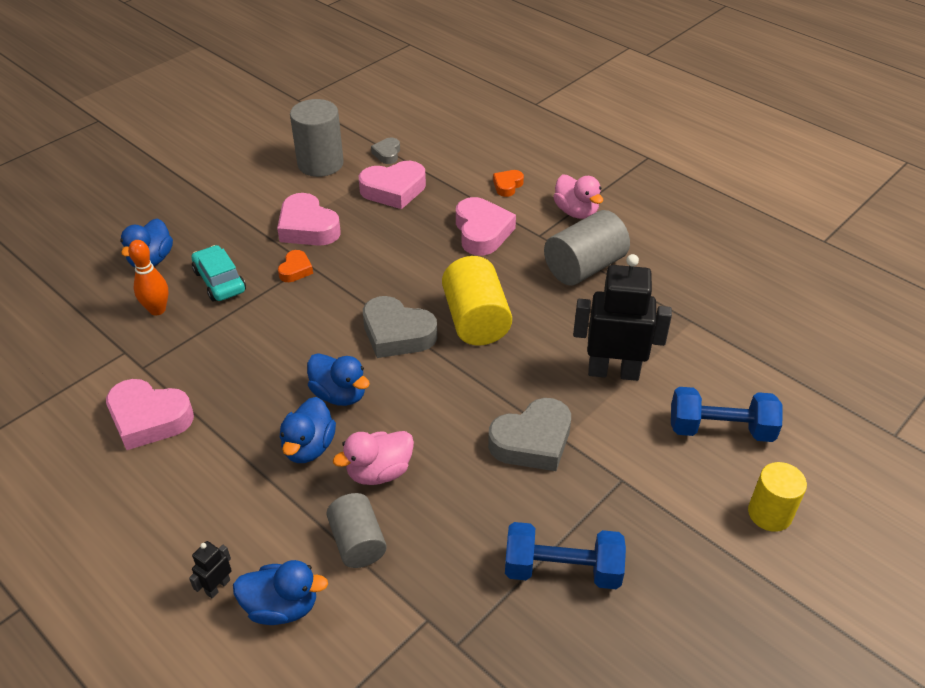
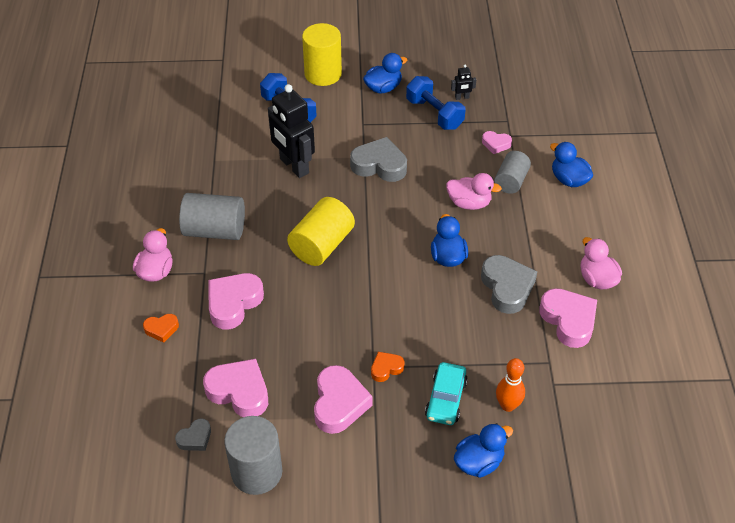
camera: 135 degrees left, 5 degrees up
(145, 487) = (597, 279): none -> pink duck
(217, 587) = (592, 206): black robot -> black robot (462, 97)
(309, 447) = (492, 240): blue duck -> blue duck (383, 88)
(397, 334) = (375, 270): grey heart -> grey heart (507, 287)
(431, 586) = (496, 144): none -> pink heart
(769, 513) = (323, 74): yellow cylinder -> yellow cylinder, size x1.53

